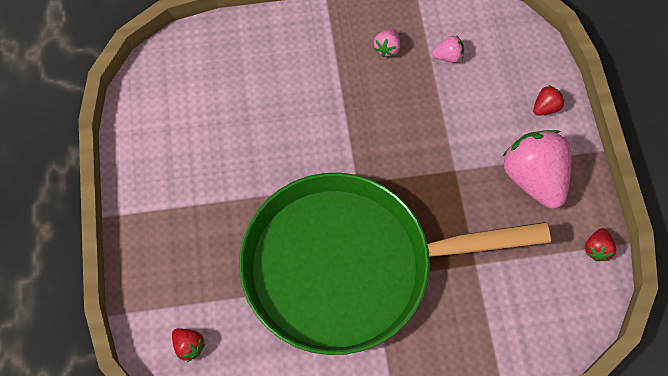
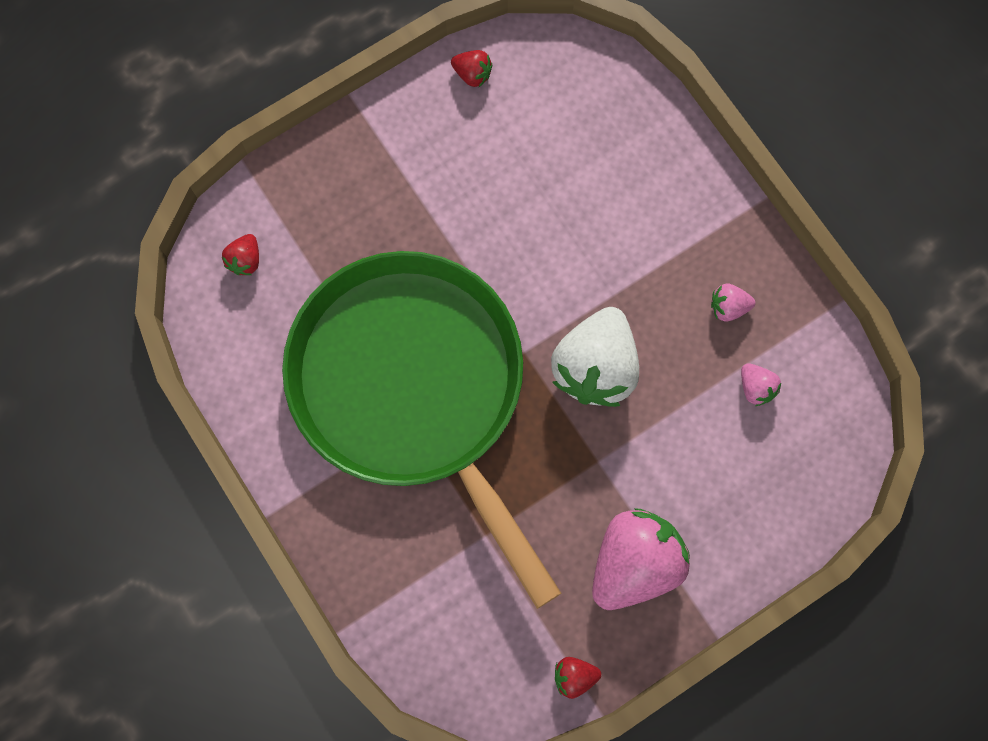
camera: 65 degrees right, 10 degrees up
(389, 143) = (595, 367): none -> white strawberry
(545, 107) = (743, 540): red strawberry -> red strawberry (472, 74)

